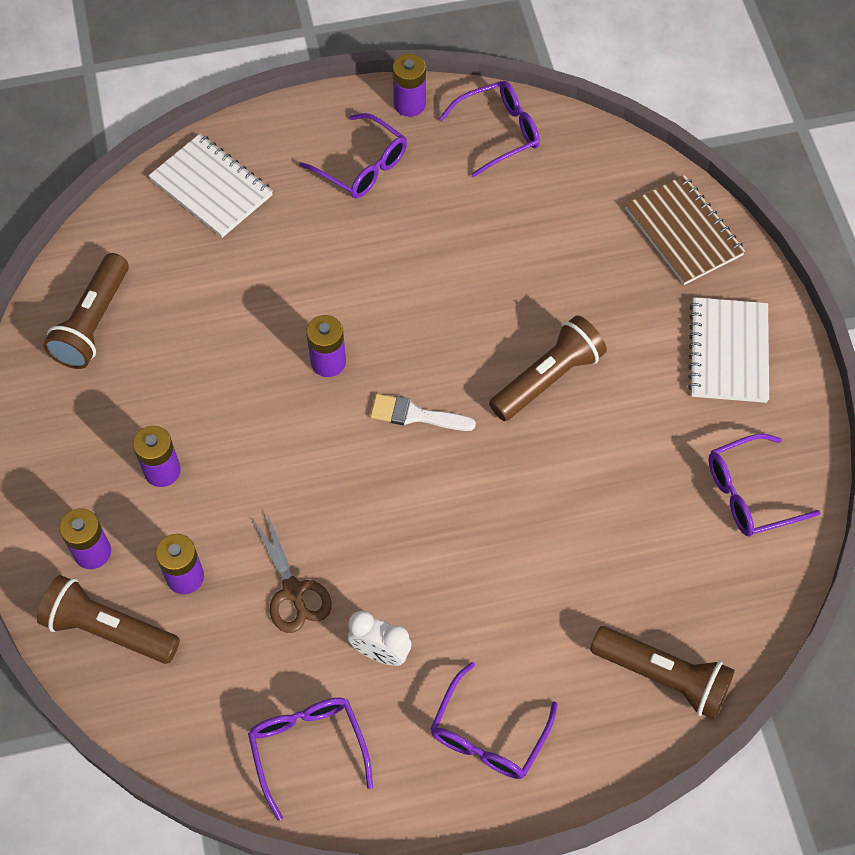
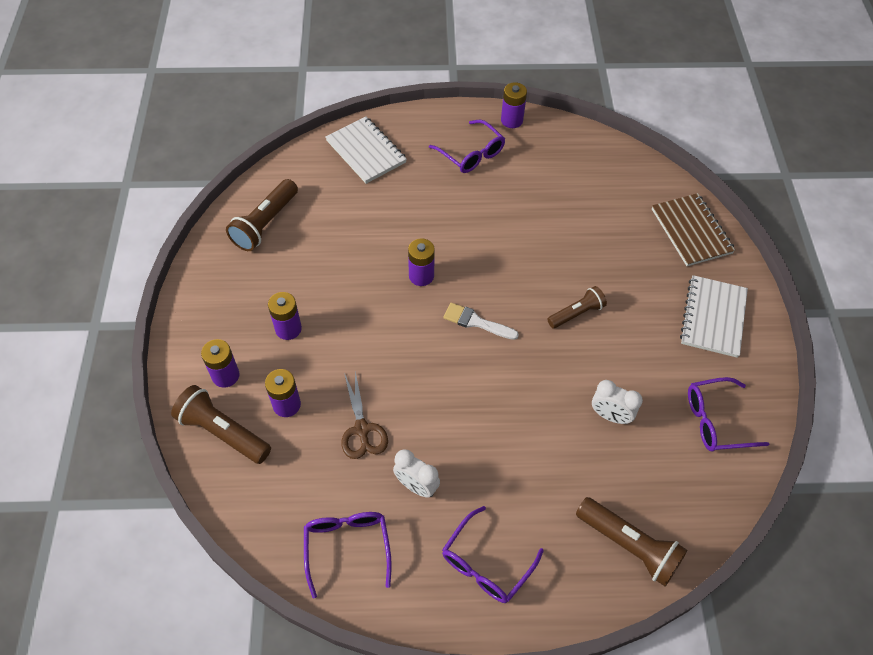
camera: 10 degrees right, 5 degrees down
(497, 133) = (569, 147): purple glasses -> none
(547, 379) = (576, 313): brown flashlight -> brown flashlight, size x0.64
(614, 512) = (610, 416): none -> white clock

